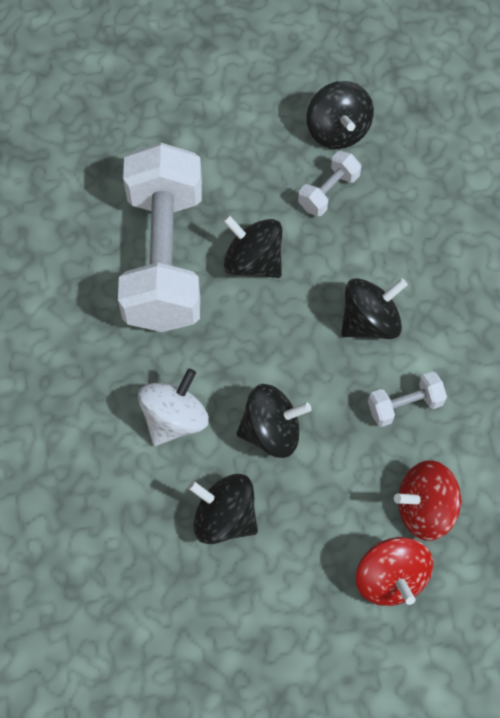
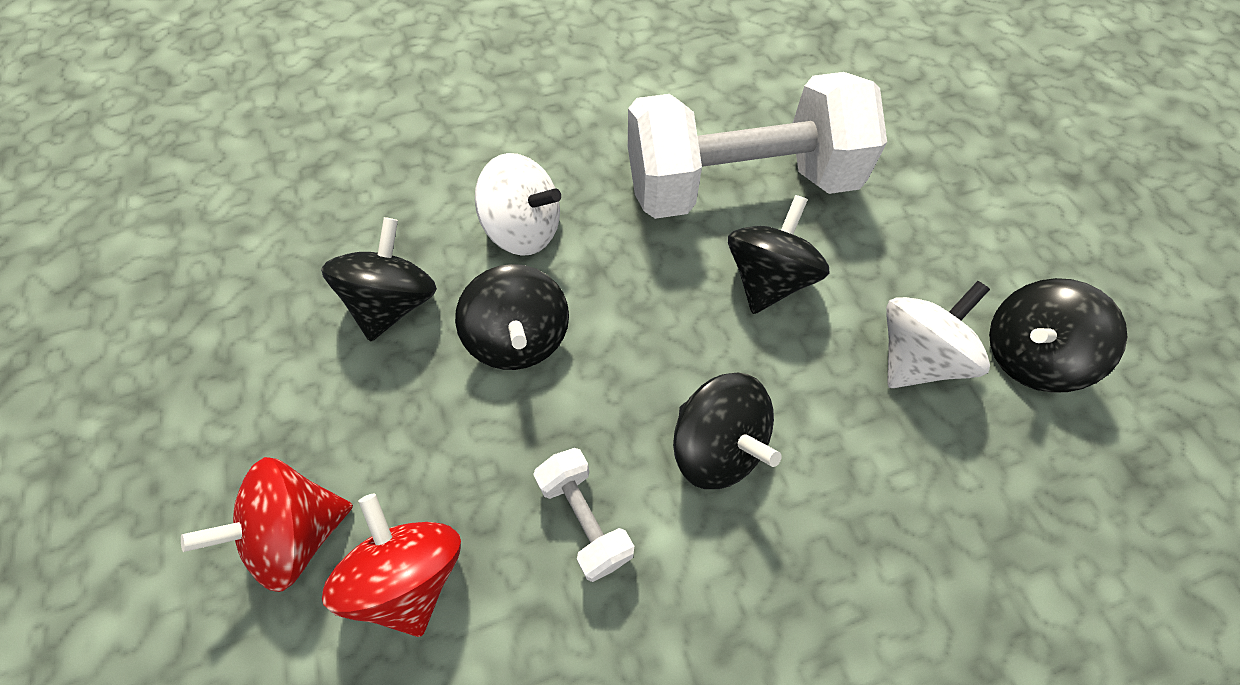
camera: 80 degrees right, 5 degrees down
(328, 192) = (915, 357): white dumbbell -> white spinning top

